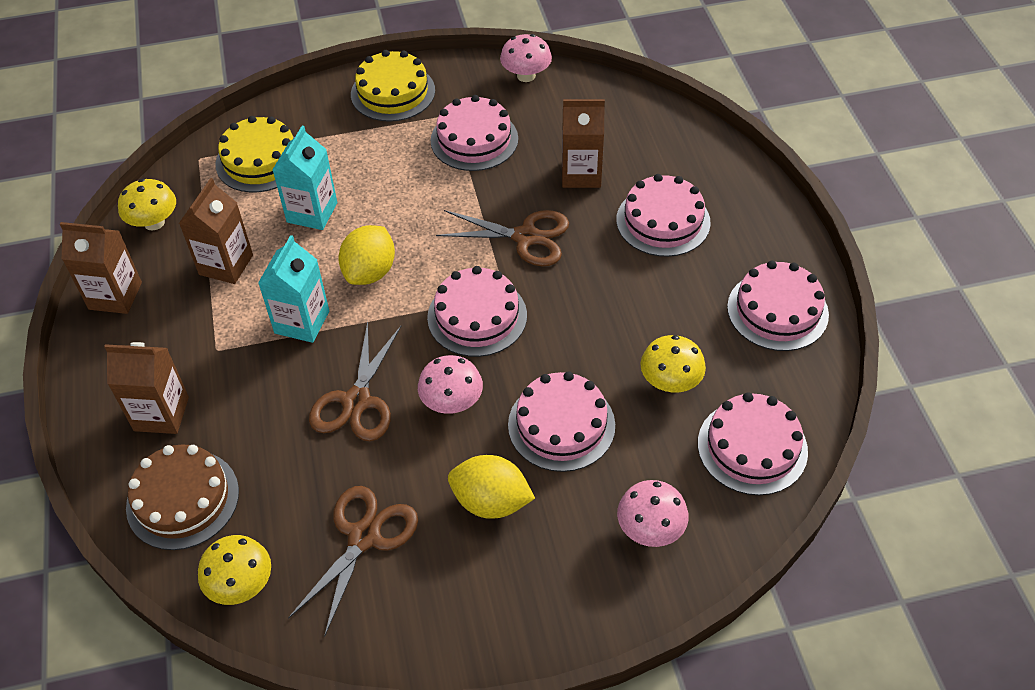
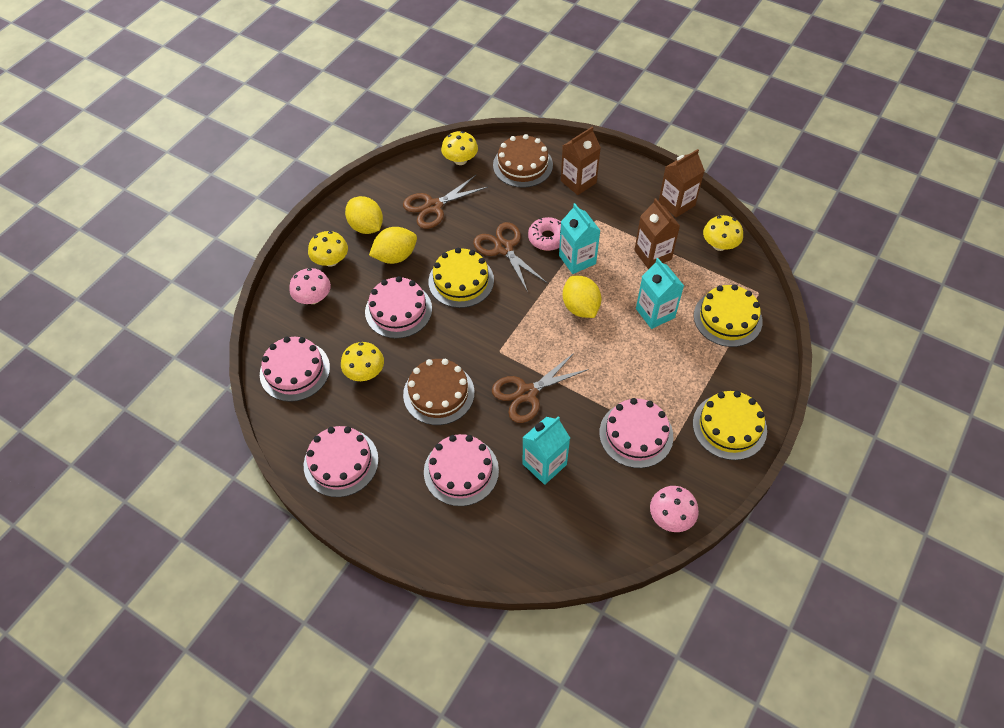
camera: 135 degrees right, 5 degrees up
(295, 373) = (547, 238): none -> pink donut
(364, 537) = (433, 206): brown scissors -> brown scissors turned 75 degrees clockwise
(452, 402) = (461, 281): pink mushroom -> yellow cake
(477, 316) = (498, 328): pink cake -> none
(481, 584) = (366, 226): none -> yellow lemon
(578, 568) = (331, 260): none -> yellow mushroom
(581, 174) = (544, 464): brown carton -> turquoise carton
(612, 301) = (438, 393): none -> brown cake

